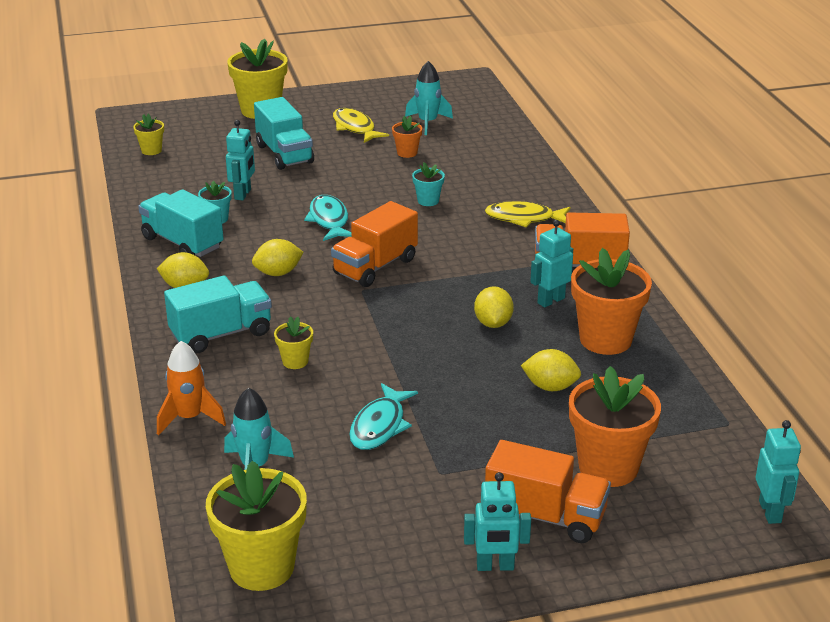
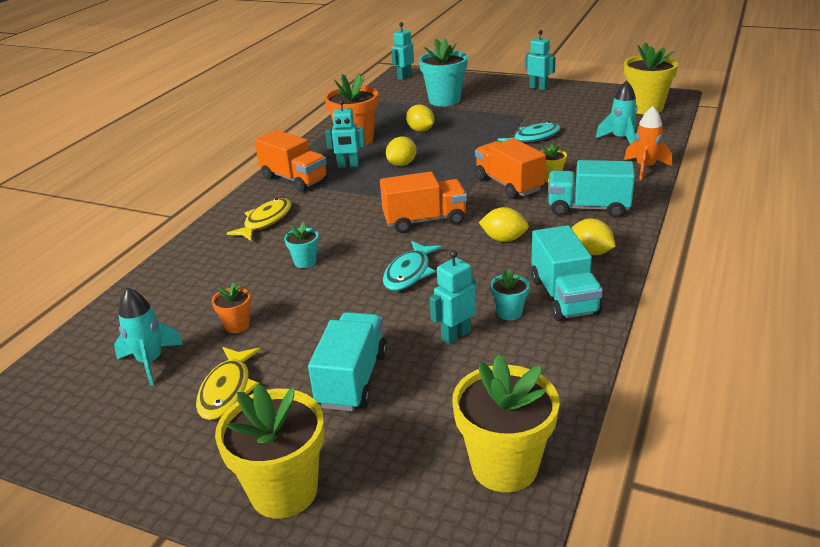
camera: 140 degrees left, 0 degrees up
(151, 150) = (504, 466): yellow flower pot -> yellow flower pot, size x2.07
(524, 218) = (265, 221): yellow fish -> yellow fish turned 105 degrees counterclockwise
(545, 516) = (496, 94): orange truck -> orange truck (508, 184)
(608, 467) = (444, 100): orange flower pot -> turquoise flower pot

